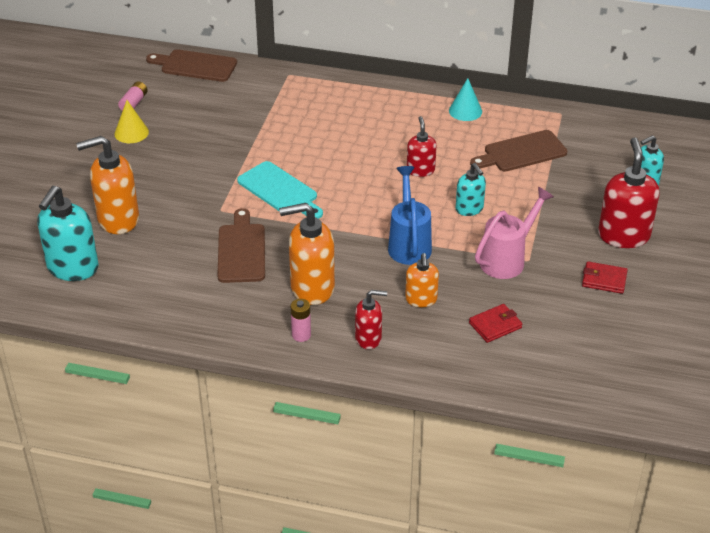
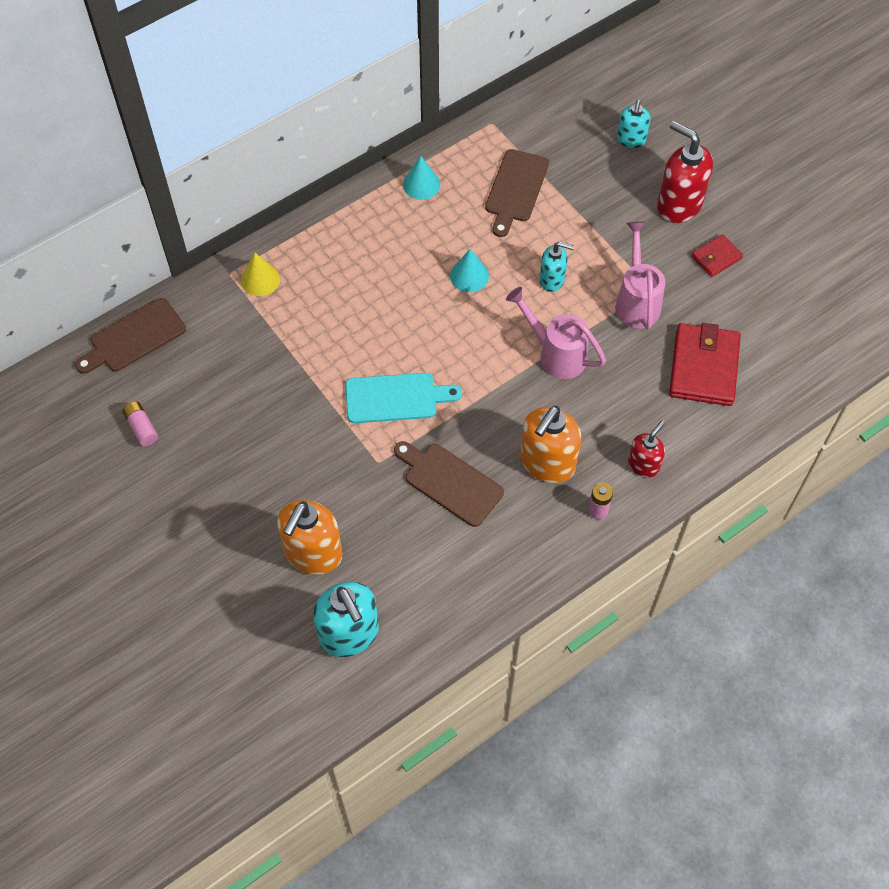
camera: 50 degrees left, 20 degrees up
(131, 133) = (188, 460): yellow cone -> yellow cone (260, 279)
(409, 244) = (556, 354): blue watering can -> pink watering can
(420, 170) = (469, 276): red soap dispenser -> turquoise cone
(421, 300) = (630, 395): orange soap dispenser -> none
(495, 325) = (703, 367): red wallet -> red wallet, size x1.89

